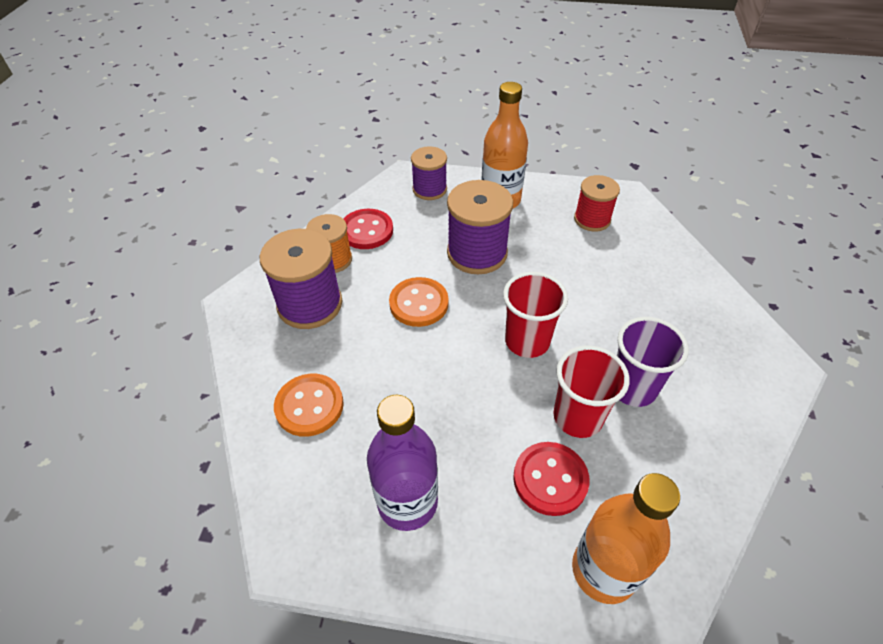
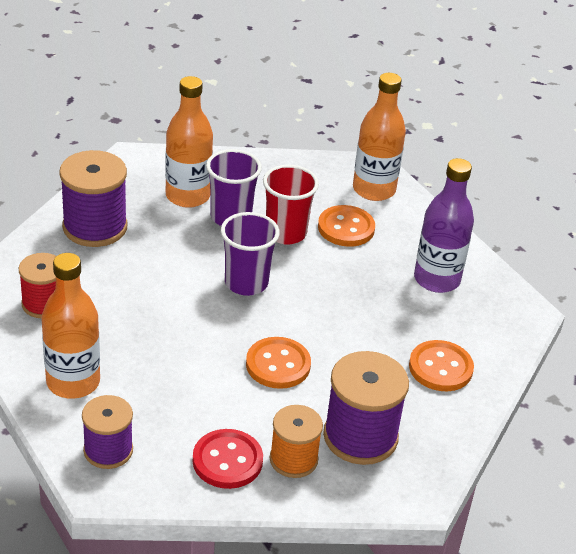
camera: 135 degrees left, 10 degrees down
(477, 253) = (174, 360): purple spool -> purple spool (95, 227)
(527, 341) = (246, 283): red cup -> purple cup
(550, 479) = (346, 228): red button -> orange button
(689, 374) = (187, 196): none -> orange bottle

